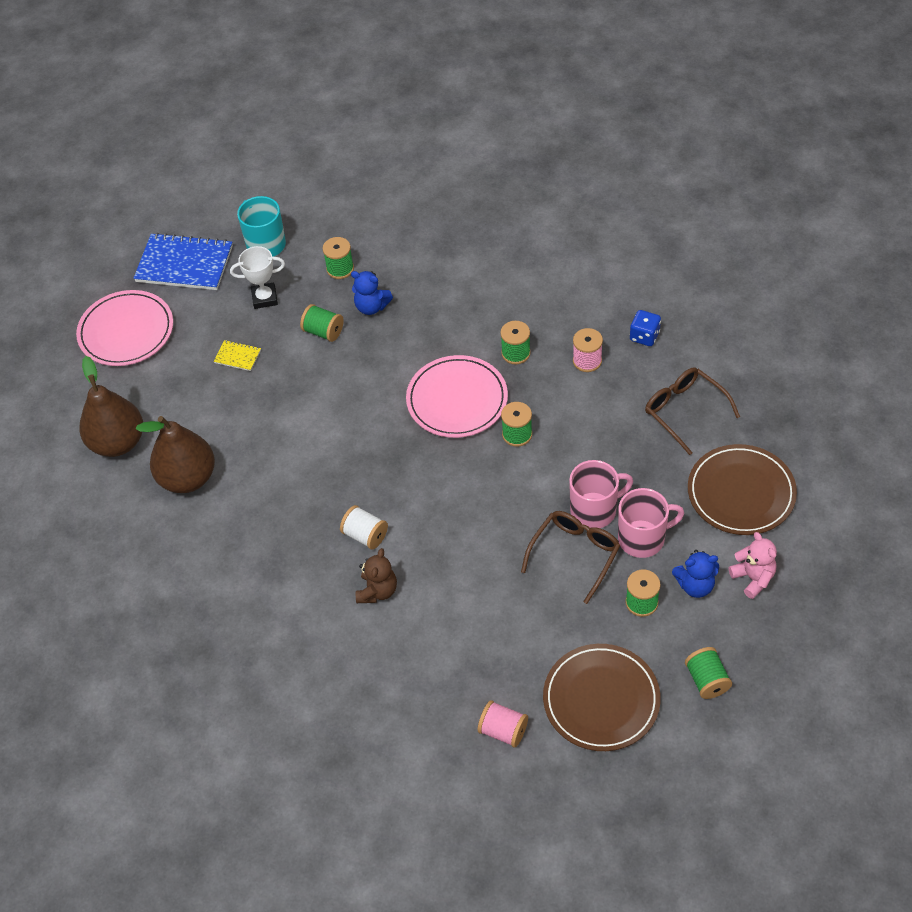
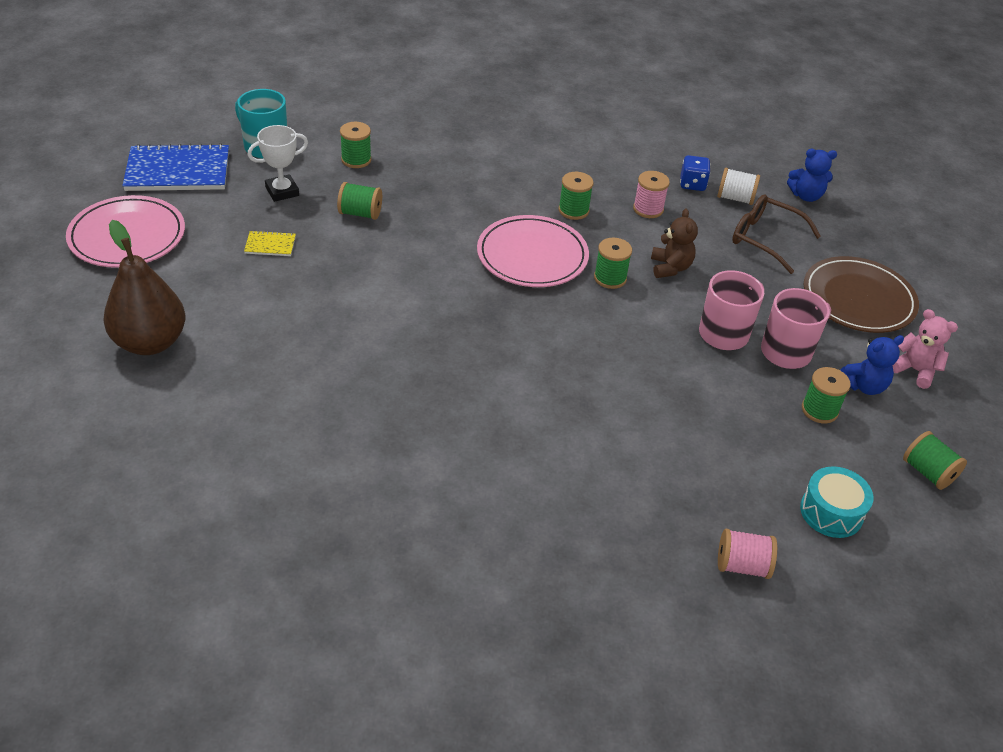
camera: 25 degrees left, 10 degrees down
(188, 478) = (251, 366): brown pear -> none
(365, 535) = (488, 392): white spool -> white spool (735, 198)
(371, 307) = (404, 187): blue teddy bear -> blue teddy bear (806, 196)
(377, 591) = (527, 446): brown teddy bear -> brown teddy bear (670, 267)
(575, 554) = (727, 376): brown glasses -> none
(601, 699) = (831, 512): brown plate -> turquoise drum

